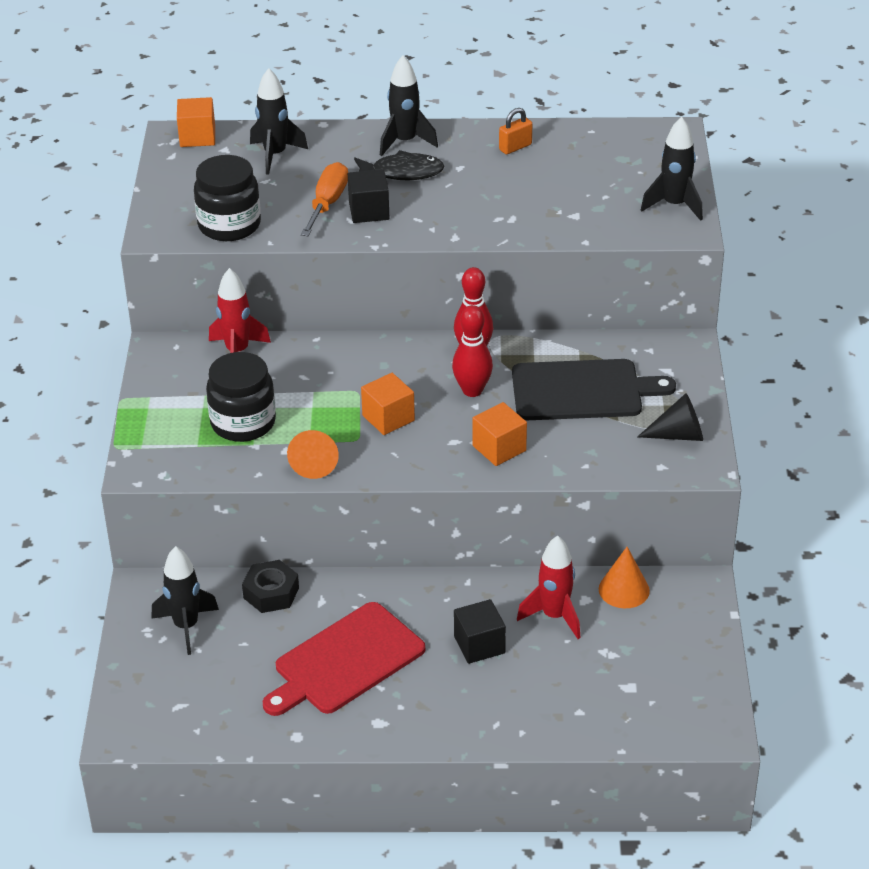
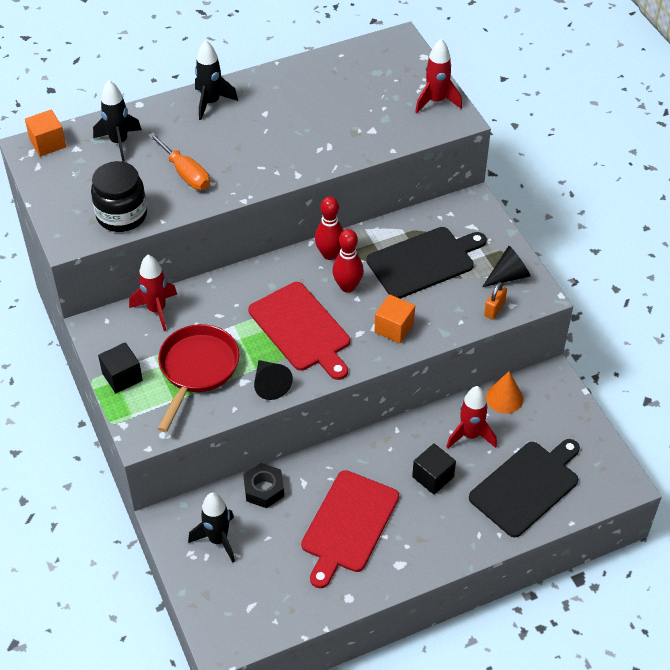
camera: 25 degrees left, 10 degrees up
(243, 423) = (197, 369): black jar -> red pan
(315, 462) = (270, 384): orange cone -> black cone
(327, 203) = (185, 173): orange screwdriver -> orange screwdriver turned 150 degrees clockwise
(369, 211) = (221, 171): black cube -> black cube (122, 377)
(388, 418) = (301, 329): orange cube -> red cutting board
(402, 173) = (225, 130): black fish -> none
(515, 147) = (295, 84): orange padlock -> orange padlock (494, 309)
(590, 693) = (527, 486): none -> black cutting board
(674, 205) = (436, 101): black rocket -> red rocket

